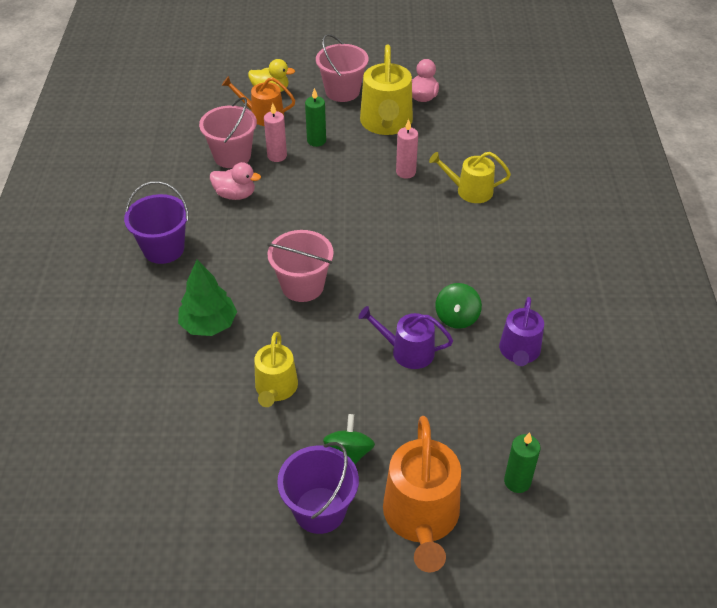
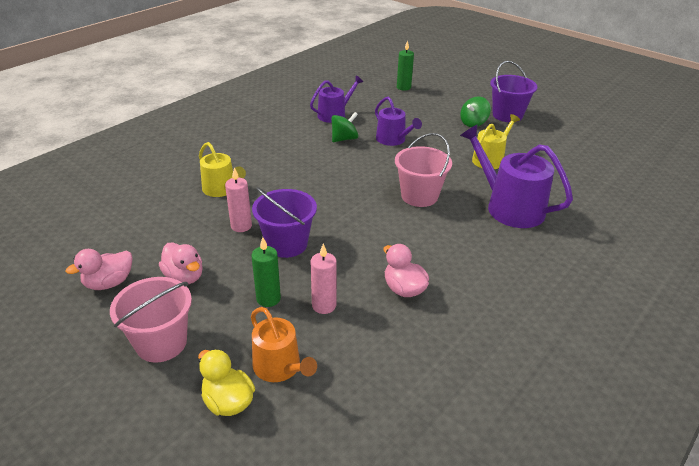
camera: 140 degrees left, 10 degrees down
(163, 249) = (510, 276): purple bucket -> purple bucket (286, 244)
(209, 324) = (509, 207): green tree -> purple watering can
(232, 156) = (367, 333): pink bucket -> none
(386, 123) = (184, 277): yellow watering can -> pink duck
(421, 518) = (460, 96): orange watering can -> none

